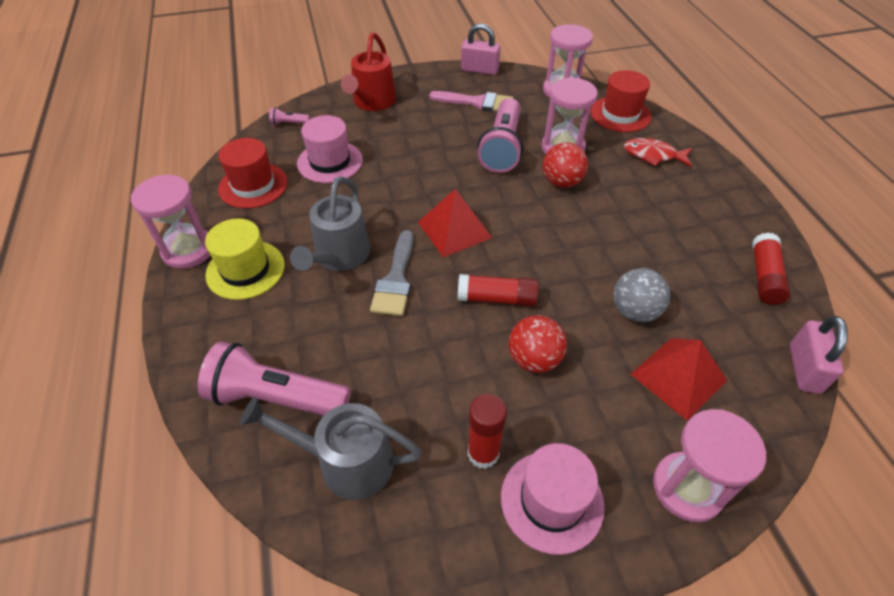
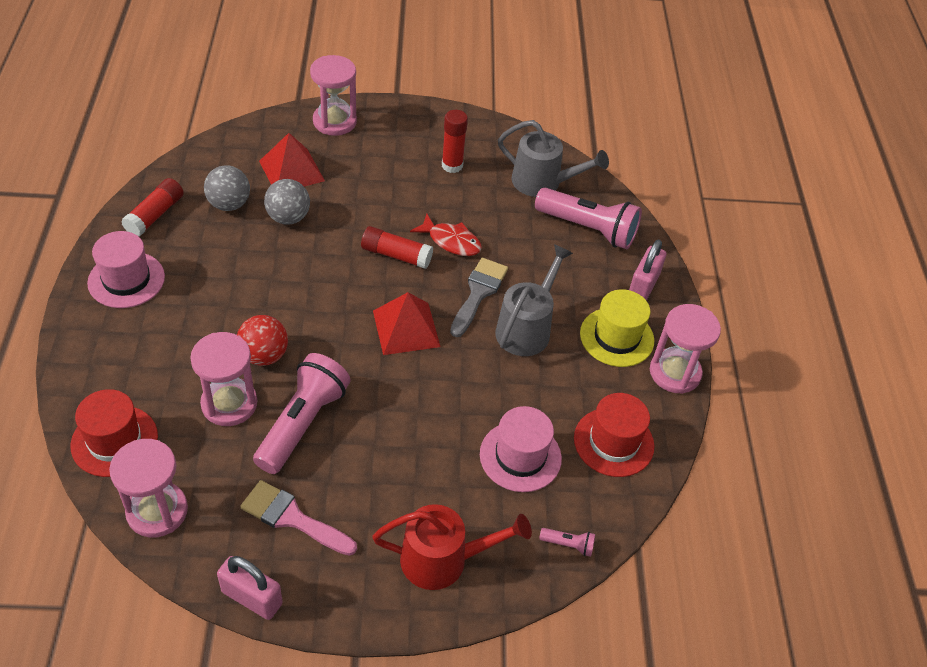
camera: 170 degrees left, 0 degrees up
(372, 103) = (444, 560): red watering can -> red watering can turned 60 degrees clockwise
(534, 359) = (390, 206): red ball -> none
(552, 501) = (420, 136): pink hat -> pink hat (126, 280)
(653, 155) = (132, 364): red fish -> red fish (451, 241)
(707, 310) = (229, 204): none -> grey ball
(804, 369) = (197, 153): pink padlock -> pink padlock (643, 286)

